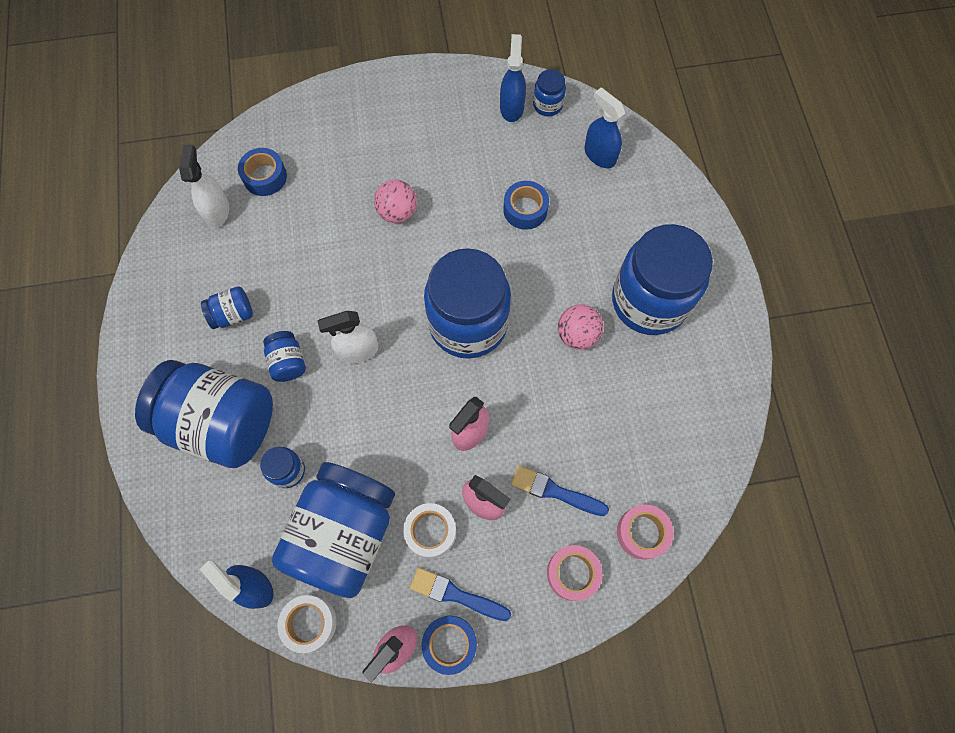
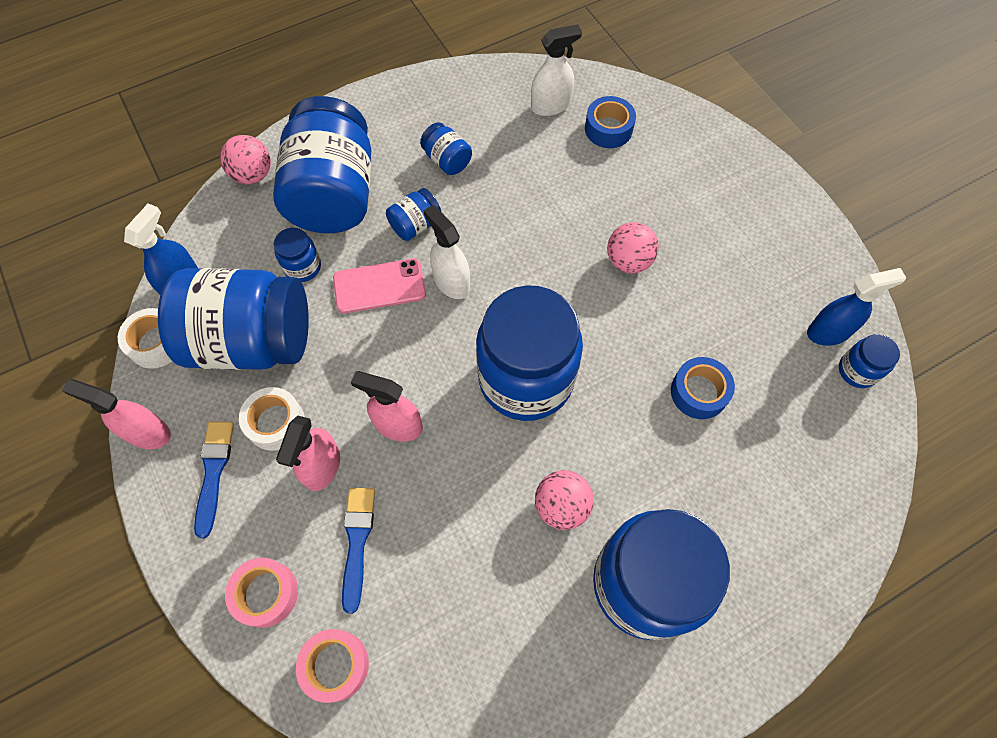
camera: 70 degrees right, 5 degrees down
(162, 492) = (253, 175): none -> pink ball
(336, 410) = (379, 286): none -> pink phone
(449, 643) = (161, 483): blue tape -> none
(599, 155) = (822, 456): blue spray bottle -> none

